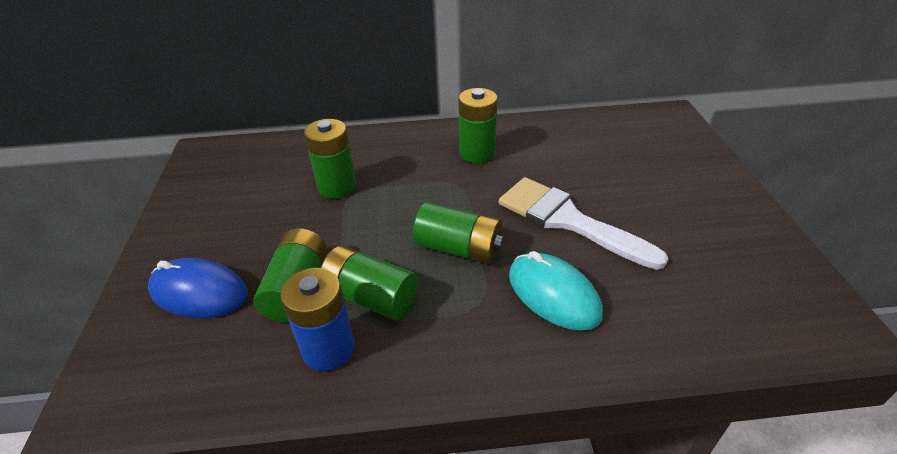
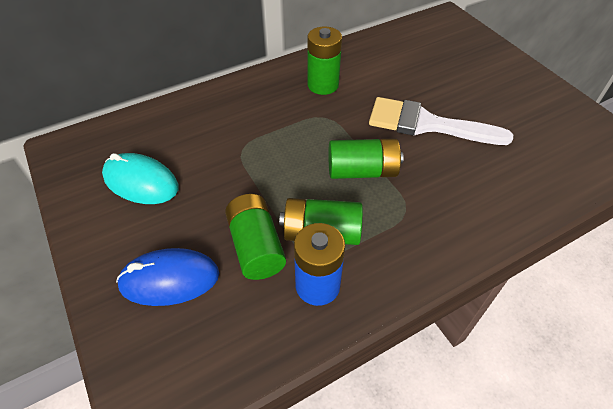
camera: 25 degrees left, 10 degrees up
(337, 187) = (224, 146): green battery -> none
(553, 294) = (452, 186): turquoise mouse -> turquoise mouse (141, 182)

